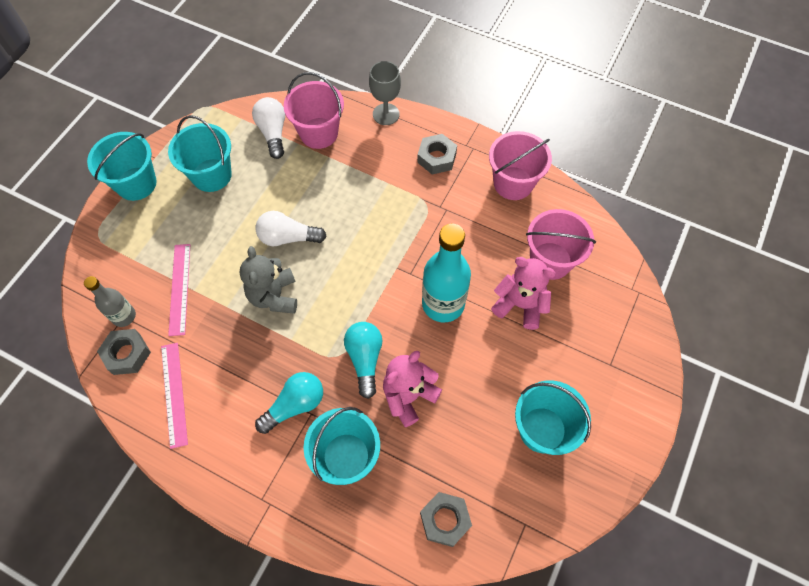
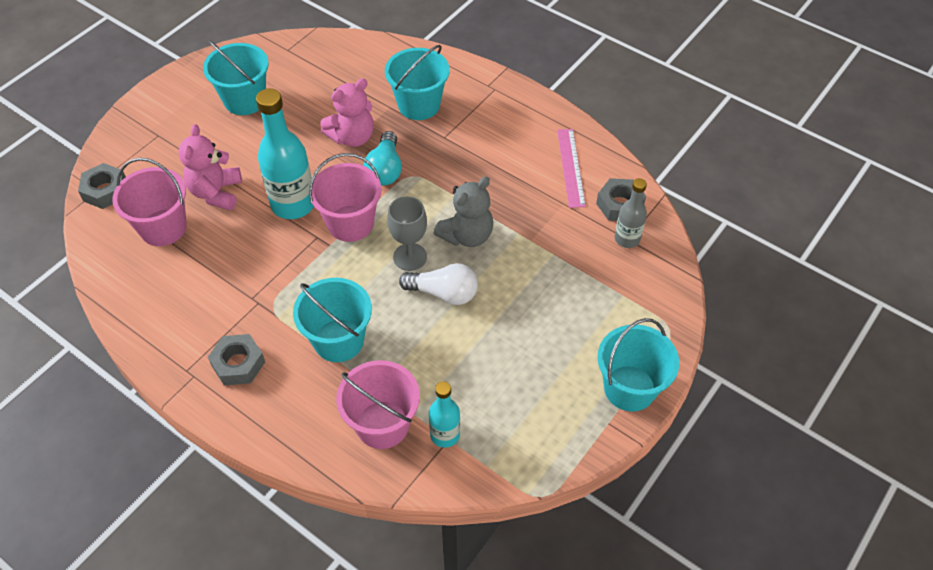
camera: 170 degrees left, 10 degrees down
(179, 288) = (568, 257): pink ruler -> none
(211, 175) = (531, 385): turquoise bucket -> turquoise bucket (339, 340)
(273, 133) = (445, 435): white light bulb -> turquoise bottle
(274, 296) = (467, 235): grey teddy bear -> grey teddy bear turned 45 degrees clockwise
(295, 405) = (458, 144): turquoise light bulb -> none
(386, 114) = (283, 439): grey goblet -> grey goblet (410, 257)
(445, 520) = (349, 59): grey nut -> grey nut (105, 191)
(513, 183) = (159, 317): pink bucket -> pink bucket (350, 223)
(520, 305) = (216, 192): pink teddy bear -> pink teddy bear turned 60 degrees clockwise

